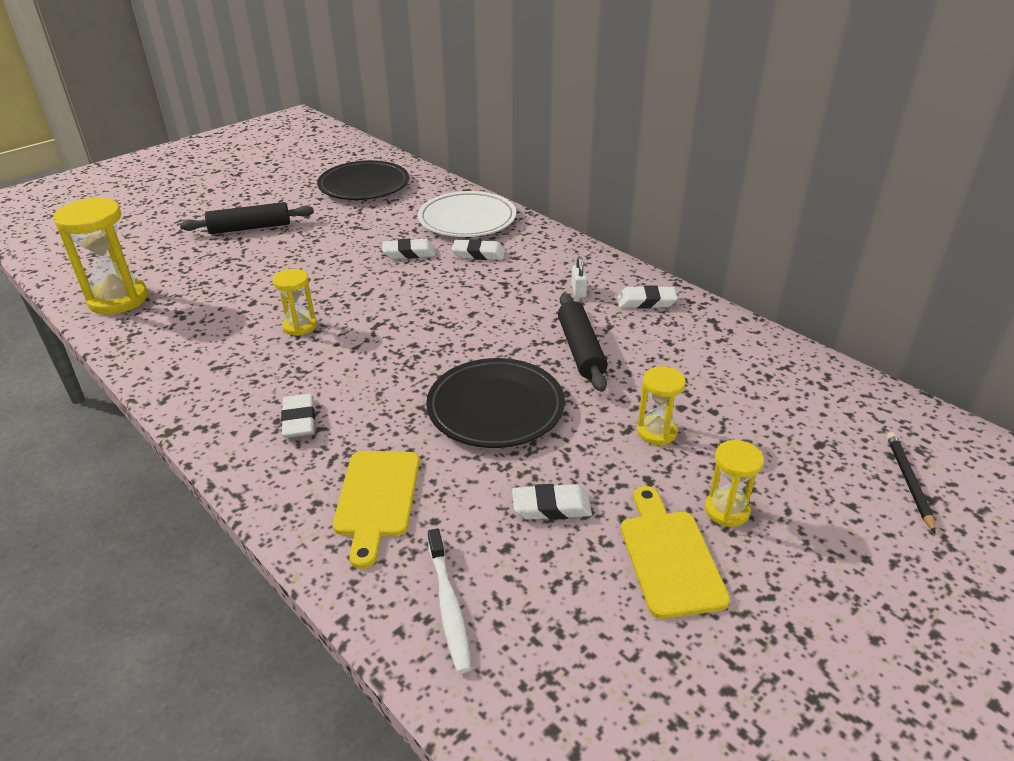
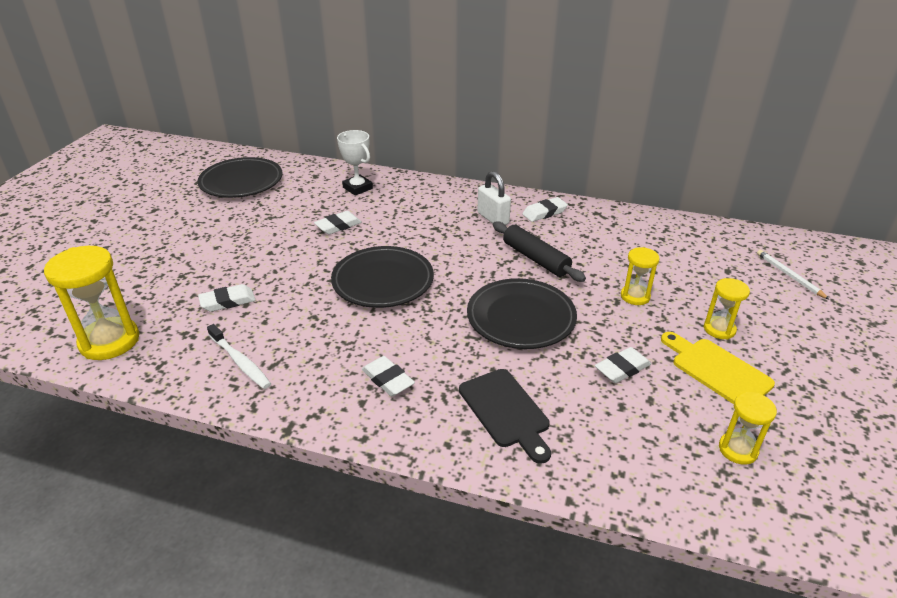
camera: 30 degrees left, 0 degrees up
(250, 228) = (173, 243): black rolling pin -> none
(300, 326) = (309, 309): yellow hourglass -> yellow hourglass (738, 450)
(376, 499) = (506, 411): yellow cutting board -> black cutting board
(394, 321) = (383, 281): none -> black plate
(449, 606) = (626, 459): white toothbrush -> white toothbrush (240, 362)
(467, 220) = (357, 188): white plate -> white trophy
(478, 254) = (394, 212): white eraser -> white eraser (228, 301)
(578, 291) = (493, 218): white padlock -> white padlock, size x1.70
(908, 481) = (789, 276): black pencil -> white pencil

